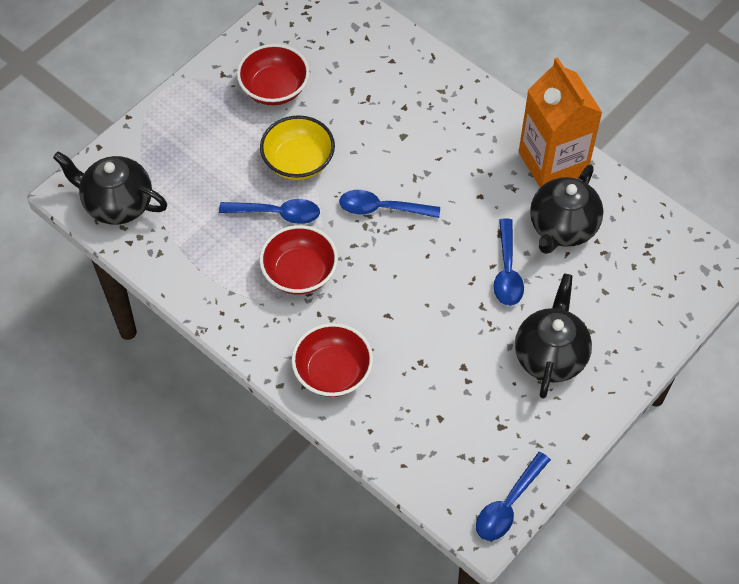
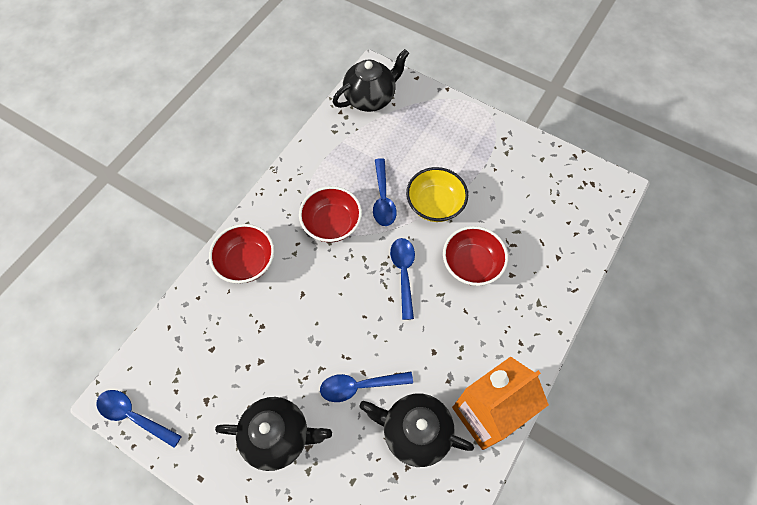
camera: 80 degrees right, 5 degrees up
(117, 204) = (370, 98): black teapot -> black teapot turned 45 degrees clockwise
(274, 89) = (500, 175): red bowl -> red bowl (471, 264)

